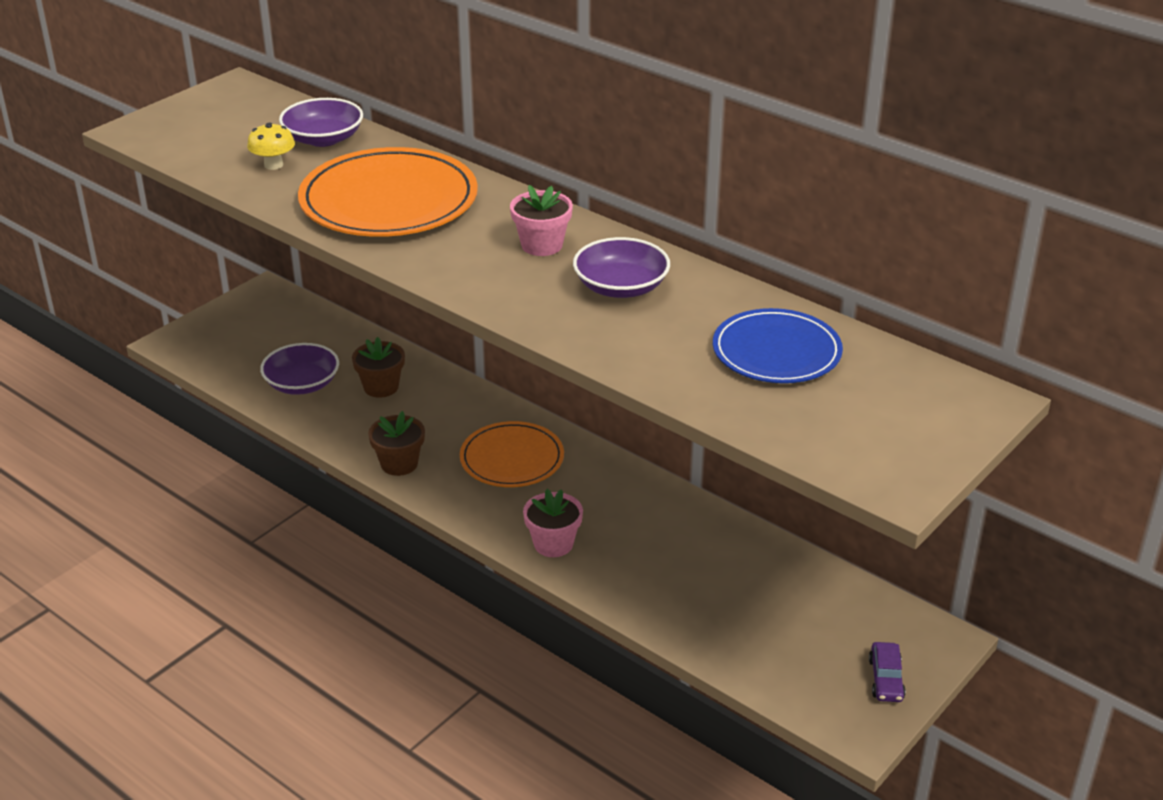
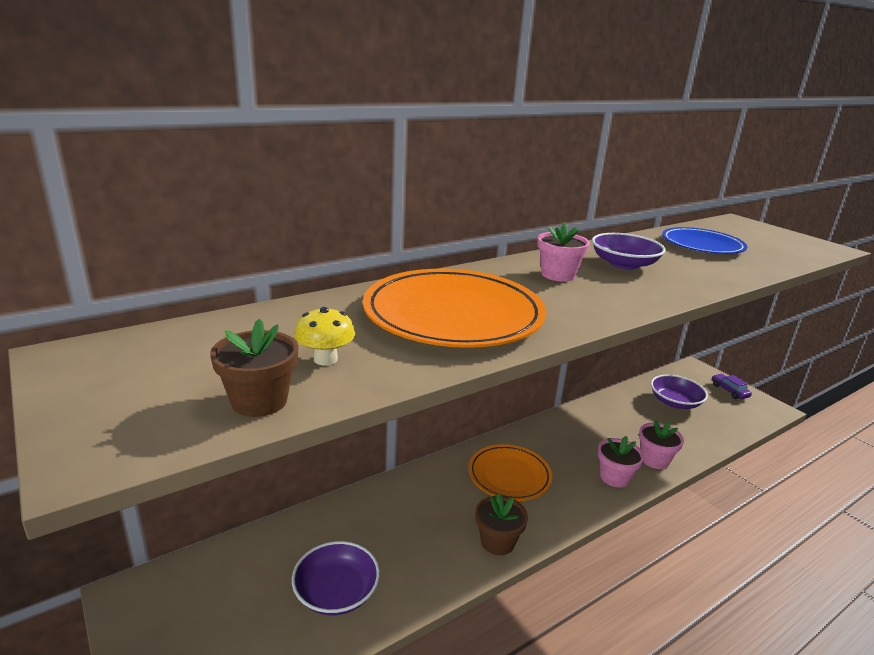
camera: 75 degrees left, 10 degrees down
(323, 139) = (288, 325): purple bowl -> purple bowl (675, 402)
(381, 387) = (375, 532): brown flower pot -> brown flower pot (259, 401)
(613, 580) = (654, 460): none -> pink flower pot
(885, 679) = (729, 391): purple car -> purple car turned 135 degrees counterclockwise

